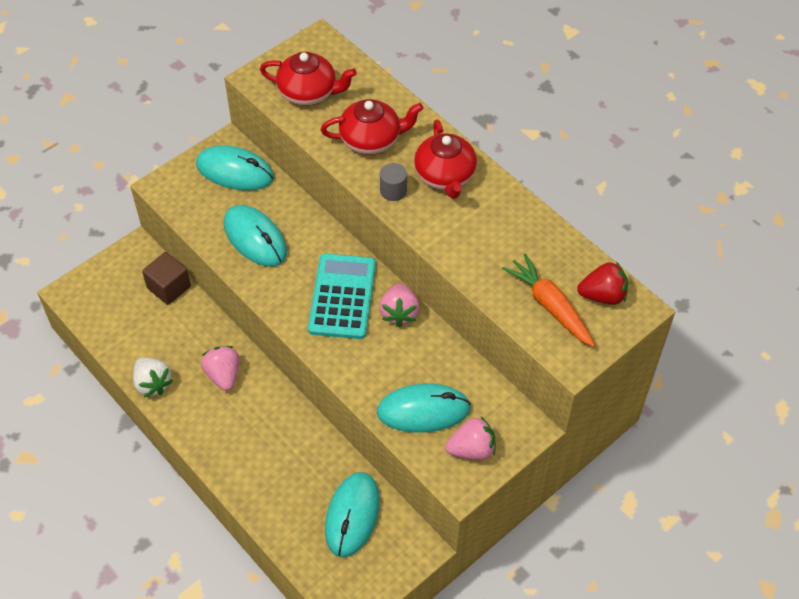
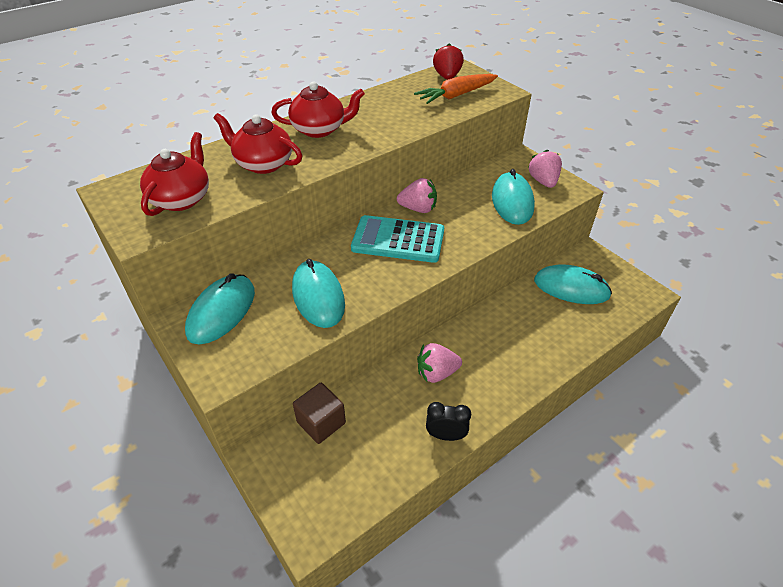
camera: 85 degrees left, 10 degrees down
(153, 383) = (446, 435): white strawberry -> black clock
(255, 238) = (318, 296): turquoise mouse -> turquoise mouse turned 75 degrees counterclockwise
(371, 140) = (263, 164): red teapot -> red teapot turned 60 degrees counterclockwise
(393, 191) = (329, 155): grey cylinder -> none

